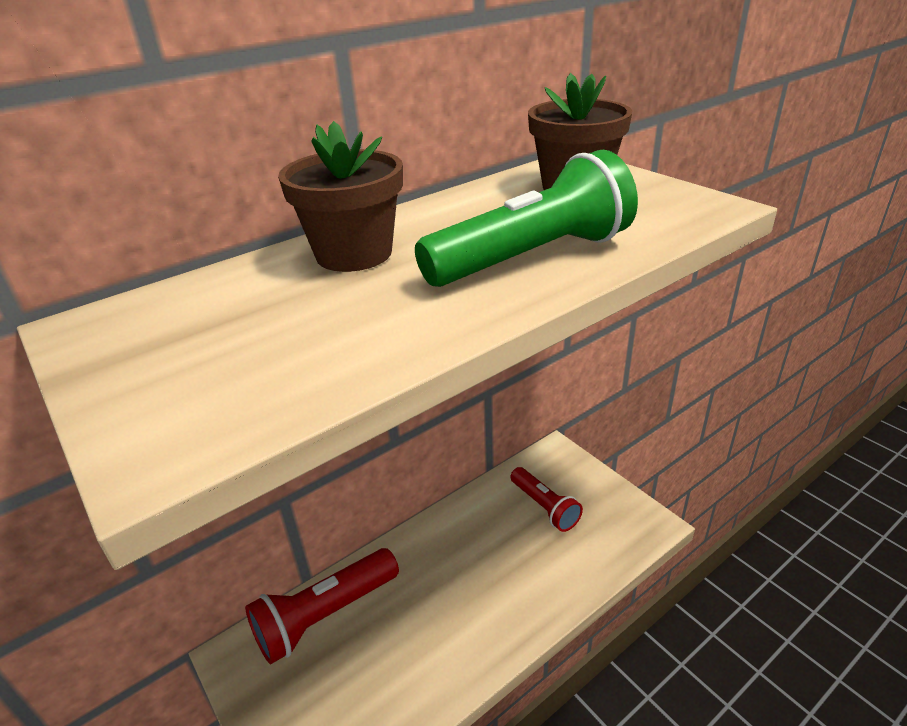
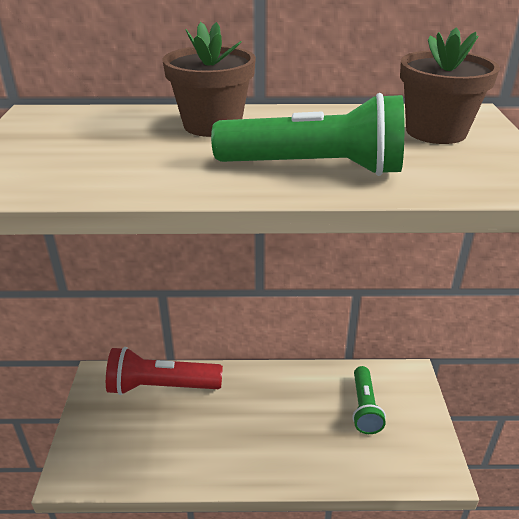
camera: 35 degrees right, 0 degrees up
(544, 507) = (364, 408): red flashlight -> green flashlight

